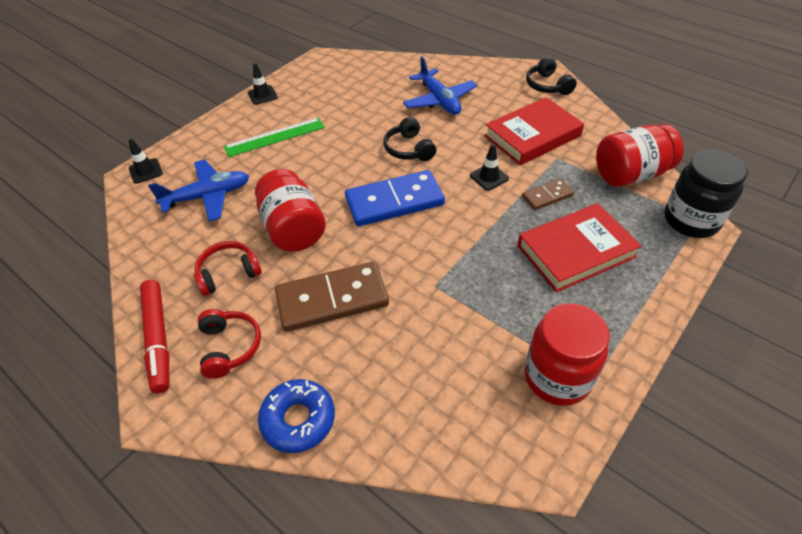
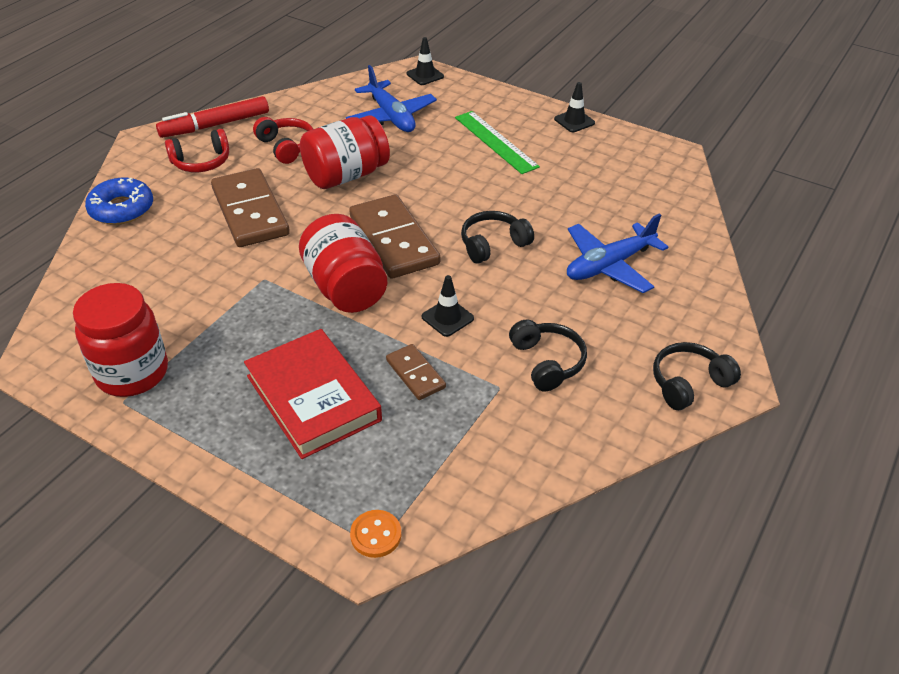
camera: 80 degrees right, 5 degrees down
(394, 202) = (393, 240): blue domino -> brown domino
(532, 136) = (547, 362): red book -> black headphones
(630, 174) = (474, 471): red jar -> red jar (345, 287)
(691, 220) = (376, 535): black jar -> orange button

